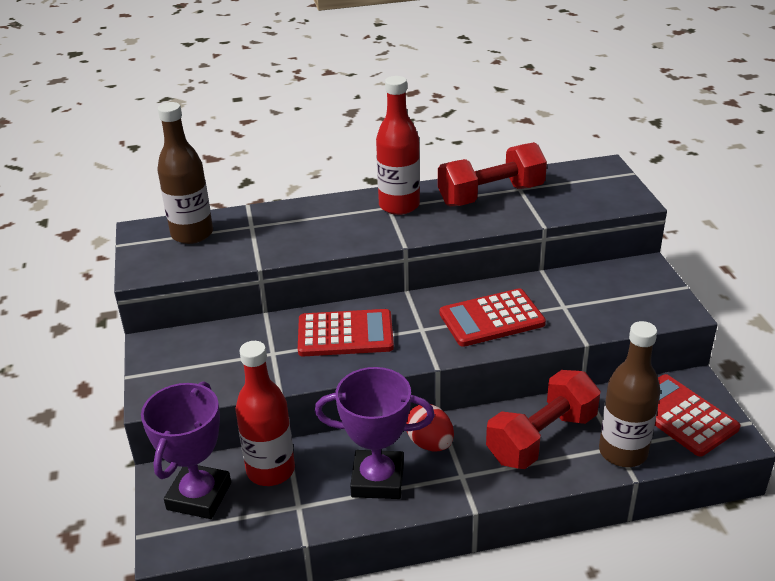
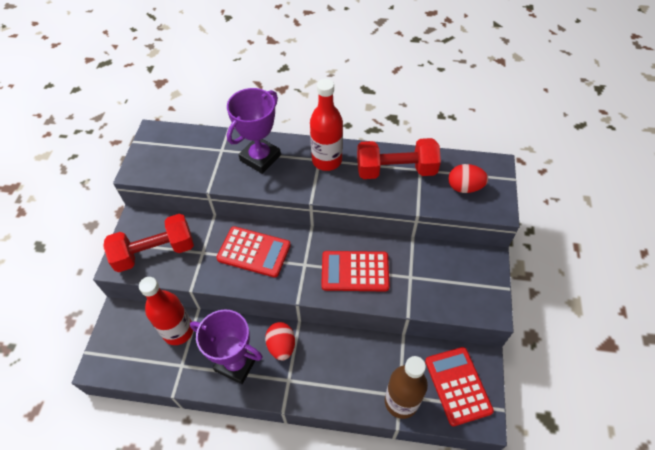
camera: 20 degrees right, 20 degrees up
(192, 234) = (181, 146): brown bottle -> none
(199, 496) = (130, 335): purple trophy -> purple trophy (260, 158)
(542, 438) = (354, 369): red dumbbell -> red dumbbell (155, 252)
(582, 192) = (464, 187): none -> red egg

